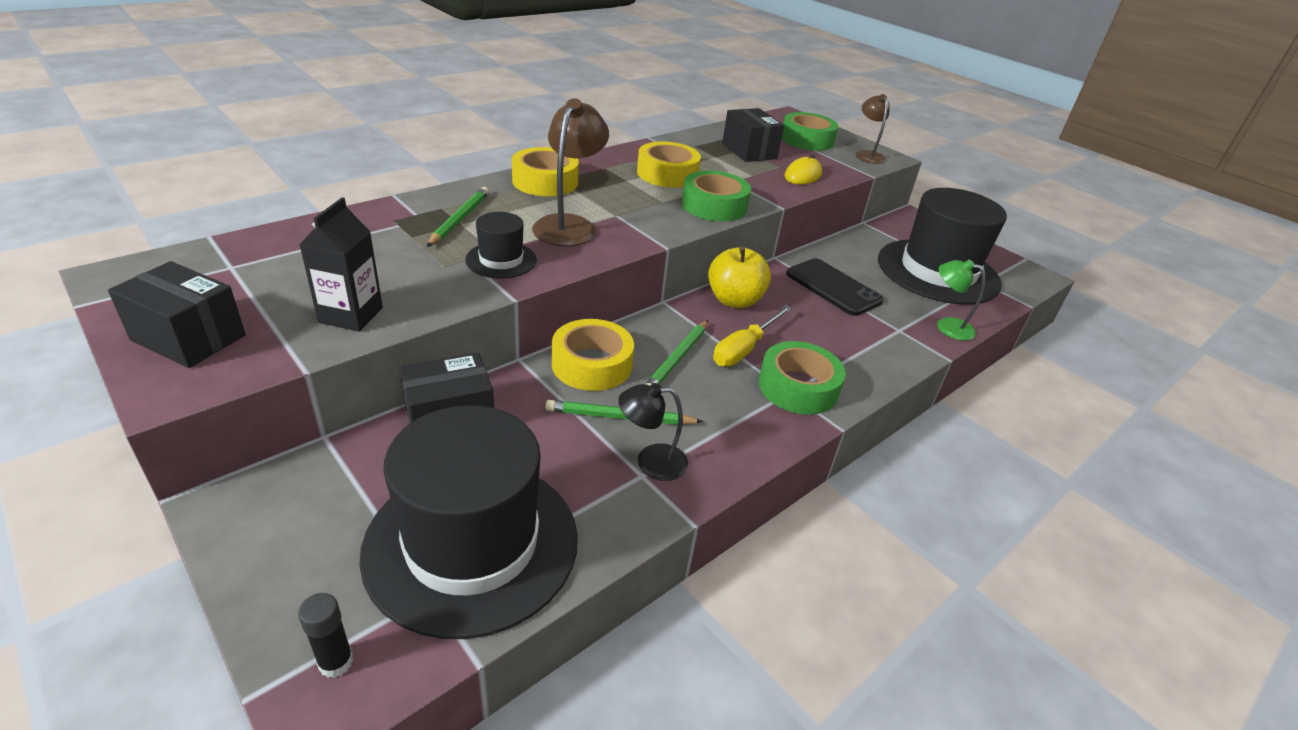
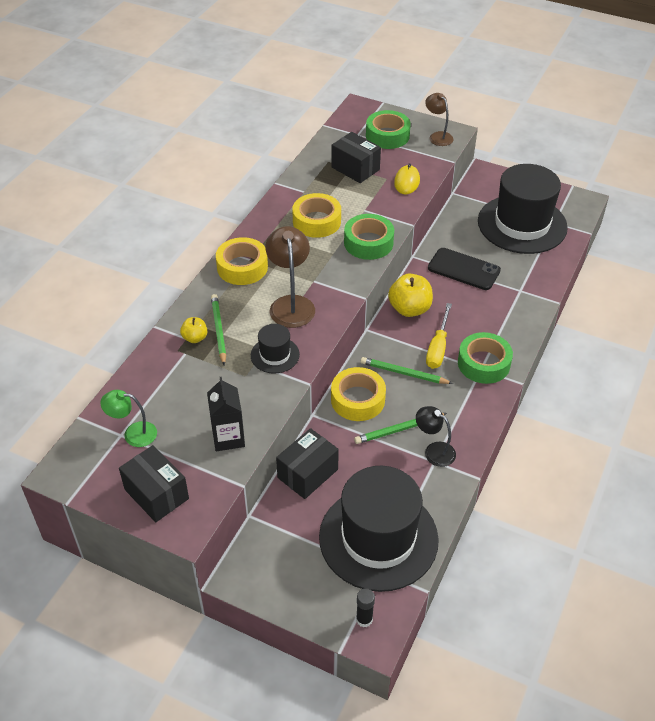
camera: 20 degrees left, 10 degrees up
(188, 338) = (156, 494): black box -> black box turned 45 degrees clockwise
(425, 217) = (195, 338): none -> yellow apple
(651, 462) = (434, 451): black lamp -> black lamp turned 60 degrees clockwise
(677, 359) = (404, 373): green pencil -> green pencil turned 105 degrees clockwise
(947, 326) = (546, 274): green lamp -> green lamp (133, 433)

